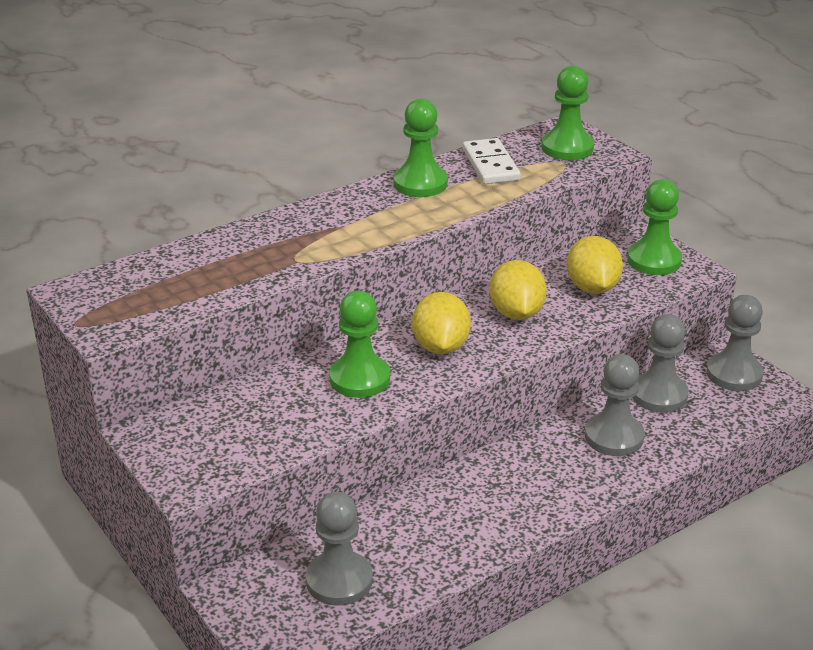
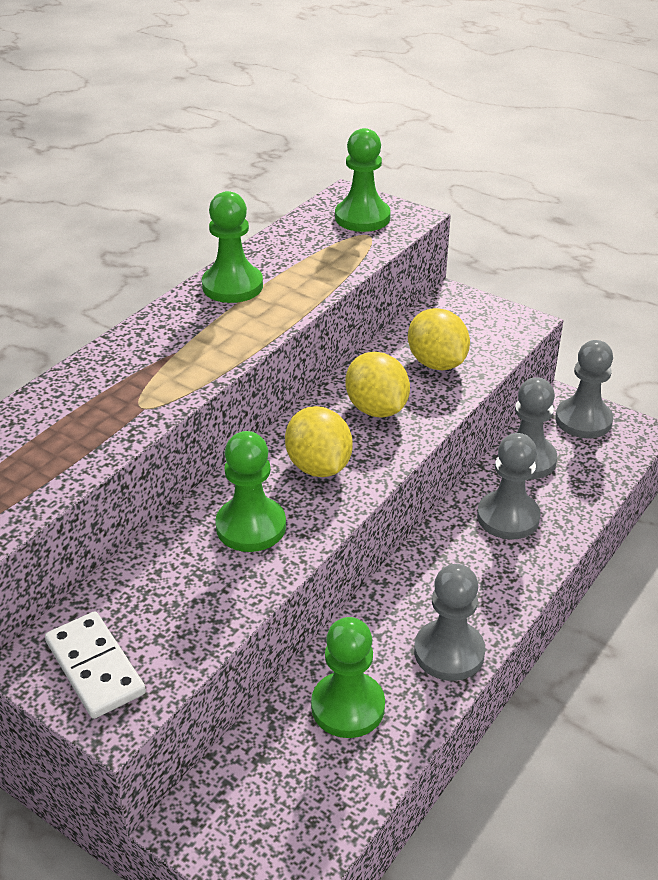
camera: 20 degrees left, 5 degrees up
(339, 580) = (311, 771): grey pawn -> grey pawn (449, 652)
(491, 165) = (295, 251): white domino -> white domino (95, 667)
(654, 260) = (479, 320): green pawn -> green pawn (348, 707)

